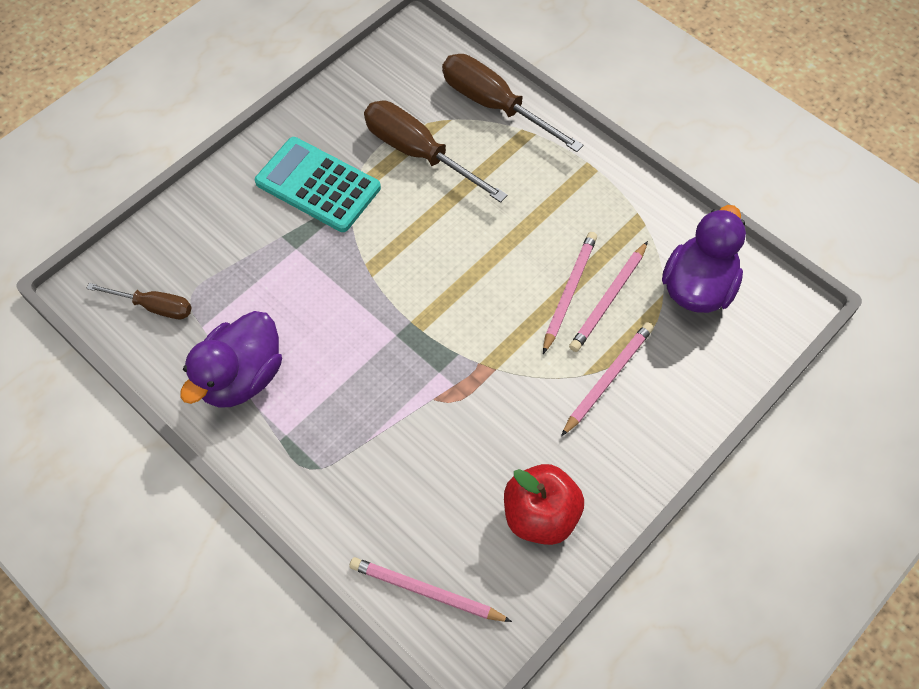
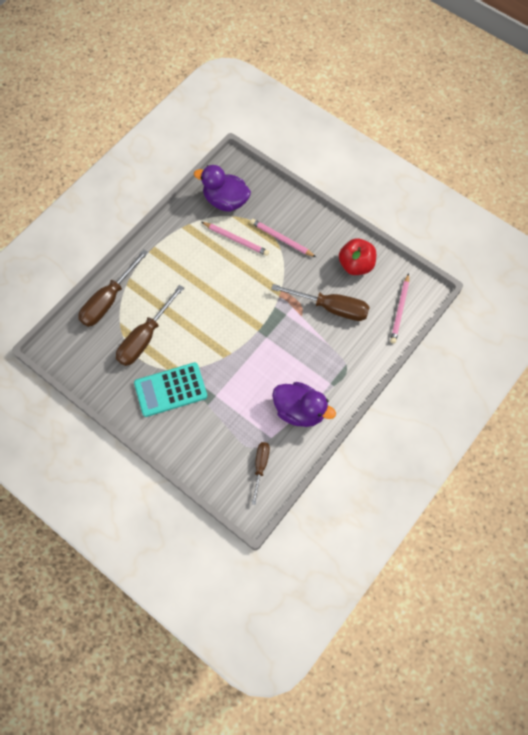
camera: 95 degrees left, 5 degrees up
(318, 185) = (170, 390): turquoise calculator -> turquoise calculator turned 45 degrees clockwise
(445, 455) = (331, 307): none -> brown screwdriver
(569, 292) = (233, 257): pink pencil -> none

